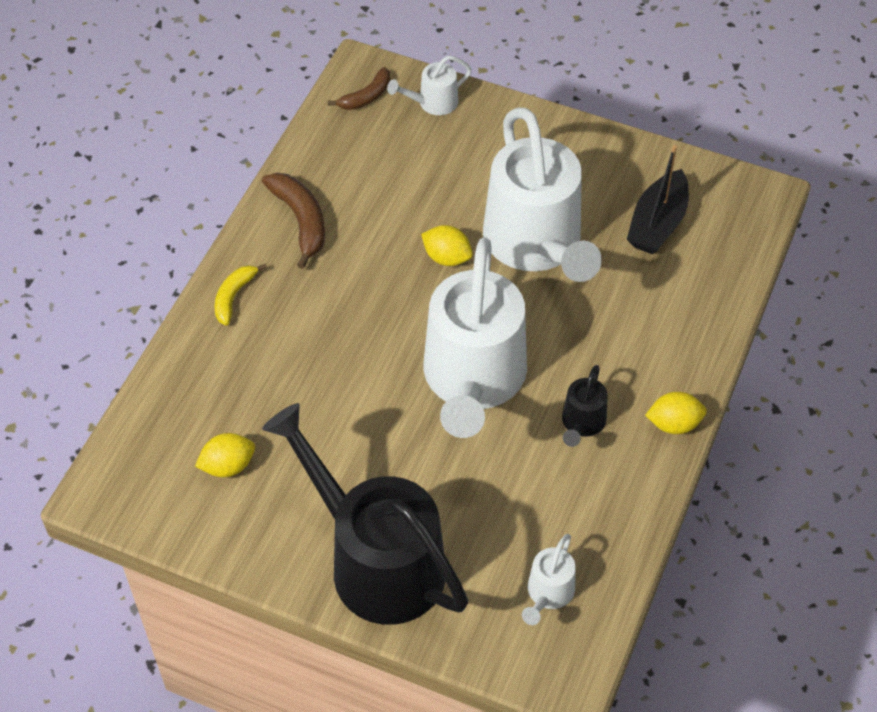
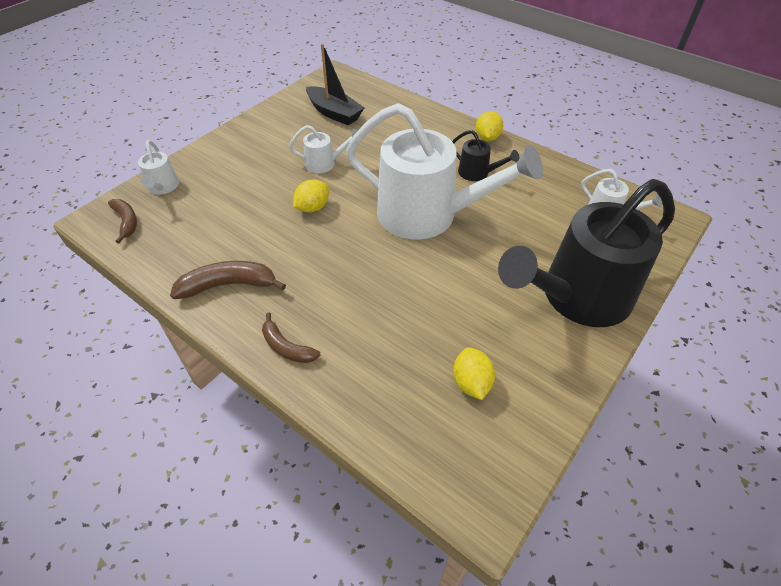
camera: 75 degrees left, 5 degrees down
(234, 296) = (286, 347): yellow banana -> brown banana
(537, 245) = (325, 163): white watering can -> white watering can, size x0.42

